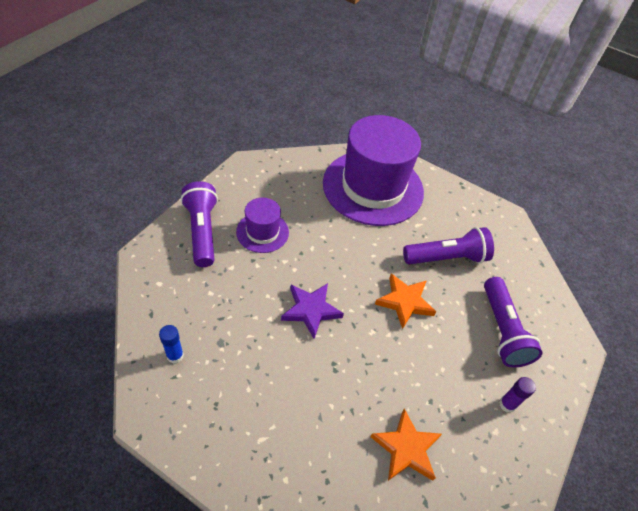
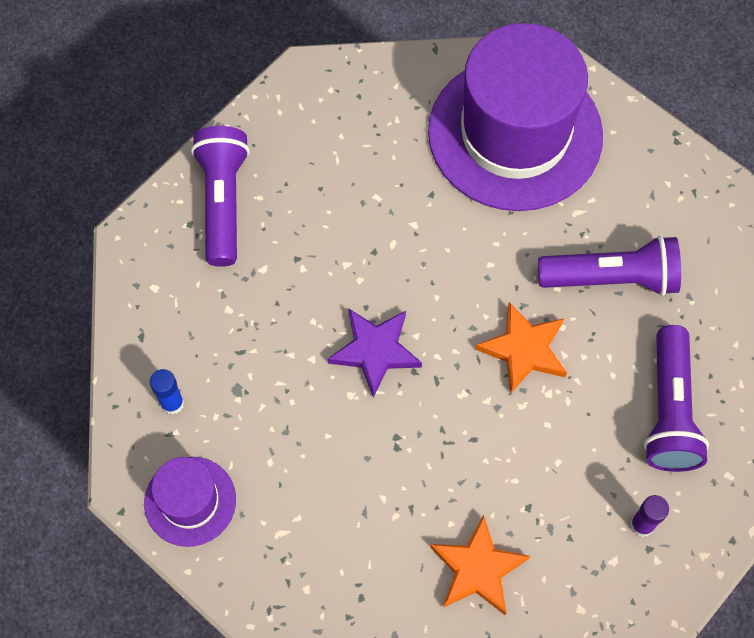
camera: 15 degrees right, 15 degrees up
(262, 232) = (317, 209): purple hat -> purple hat (190, 501)

